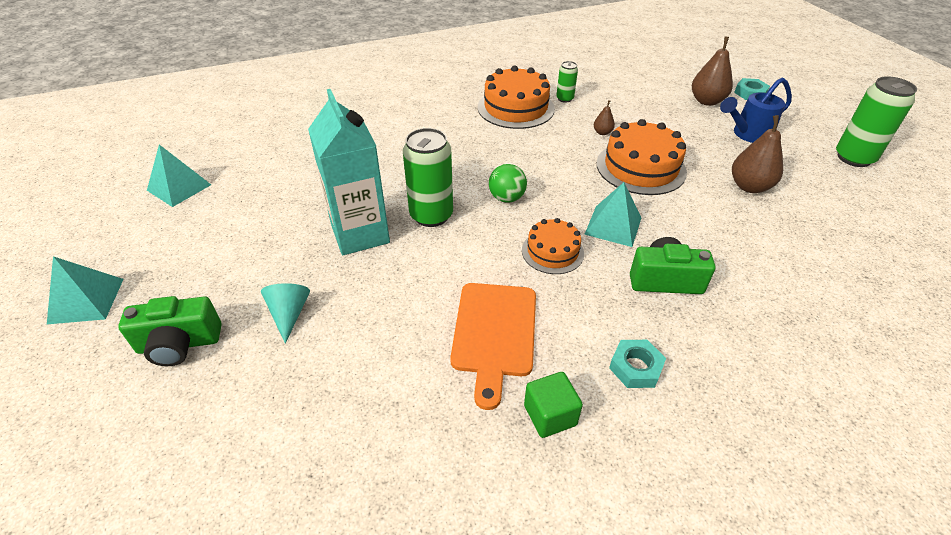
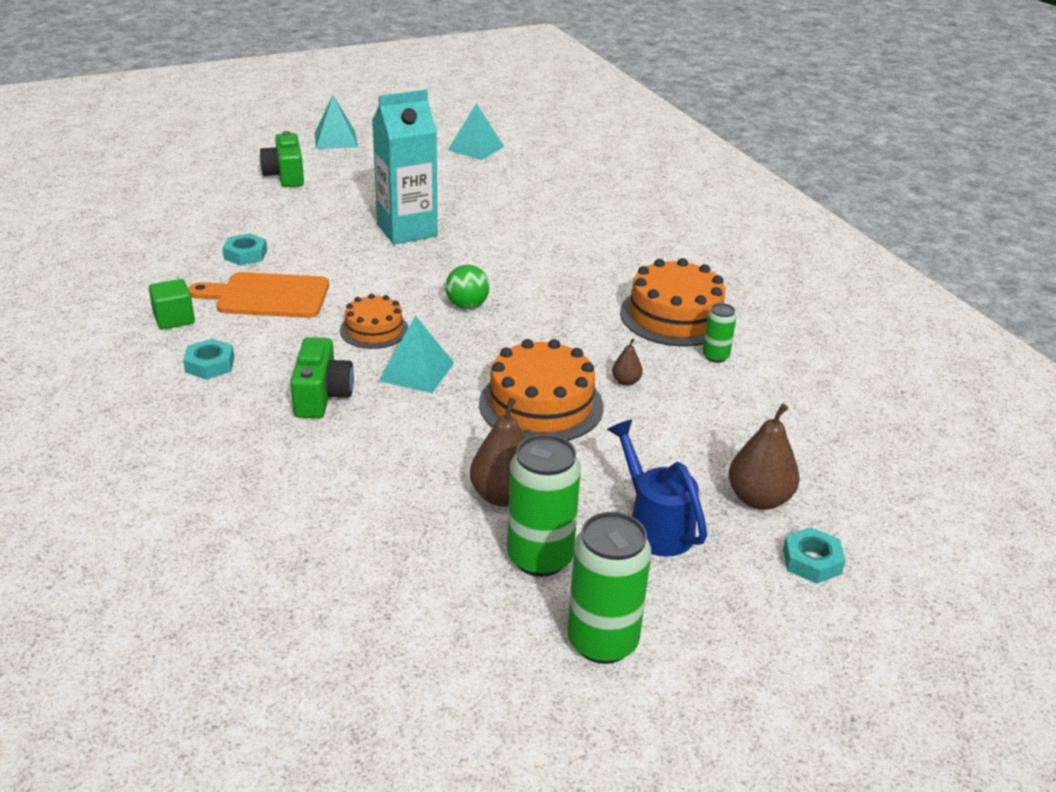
camera: 85 degrees right, 10 degrees down
(289, 314) = (308, 209): turquoise cone -> none
(397, 363) = (245, 254): none -> turquoise nut
(431, 215) = (435, 263): green can -> green can (540, 558)

